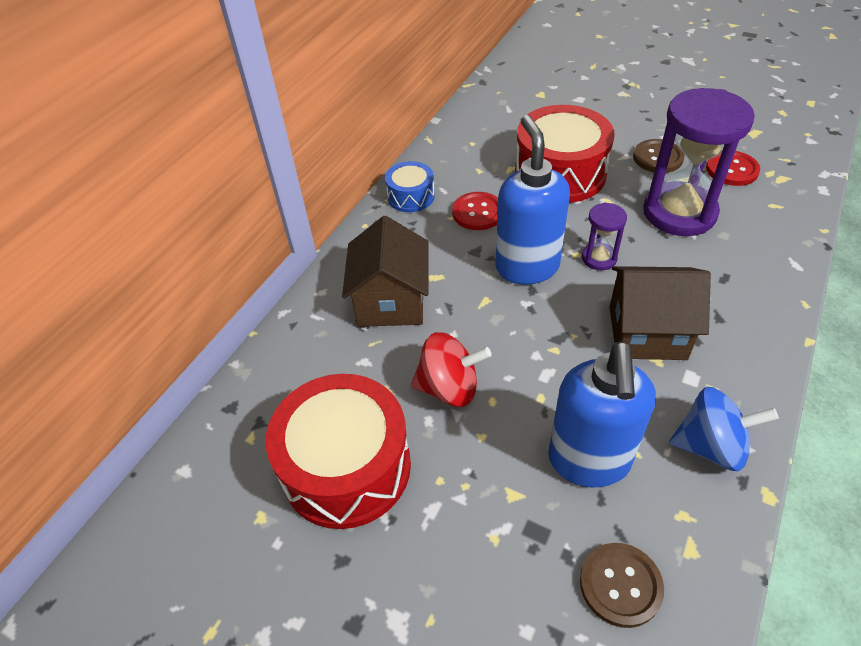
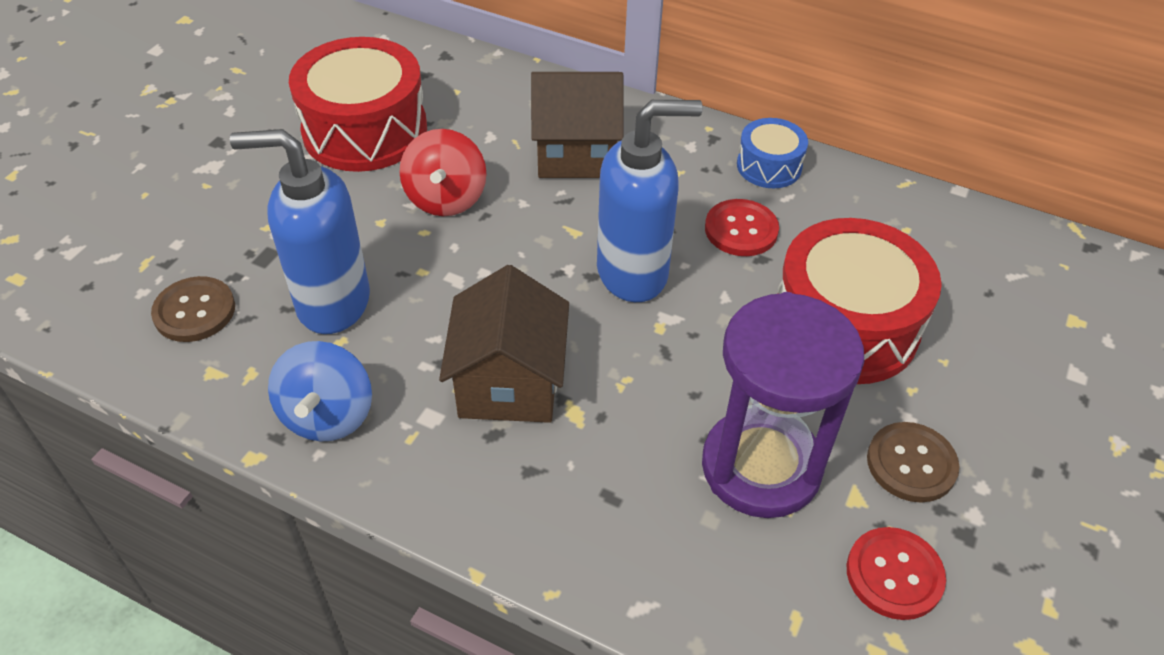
camera: 85 degrees right, 0 degrees up
(599, 258) = (651, 350): purple hourglass -> none

